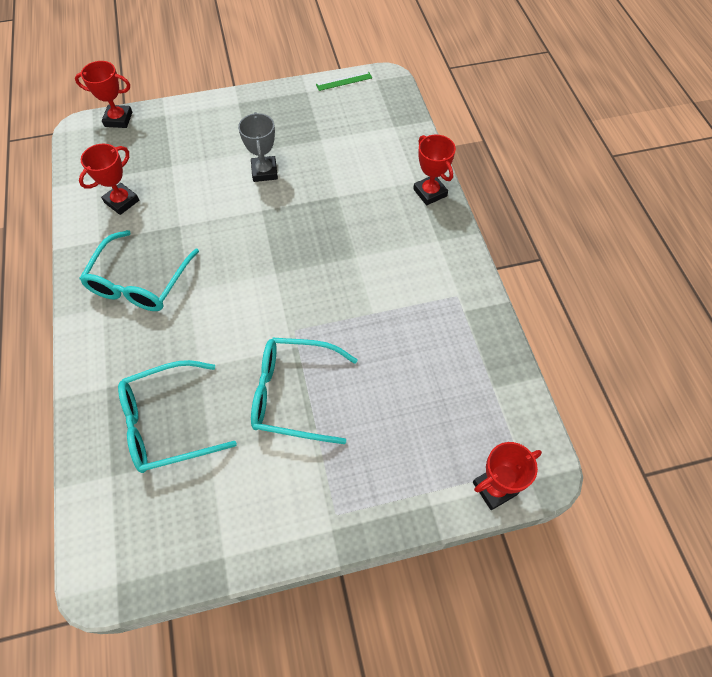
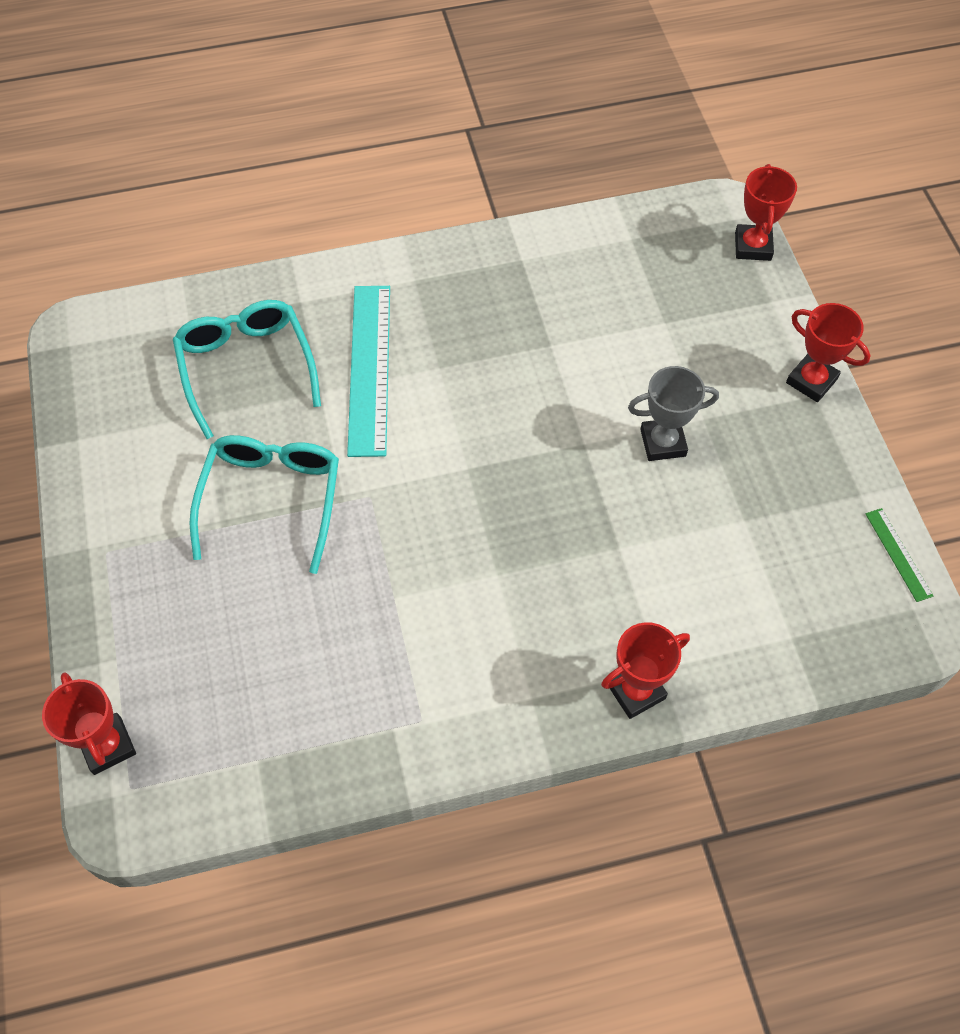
camera: 90 degrees right, 0 degrees up
(122, 201) = (591, 274): red trophy -> red trophy (811, 381)
(140, 282) = (453, 313): turquoise glasses -> none
(182, 334) = (369, 368): none -> turquoise ruler

